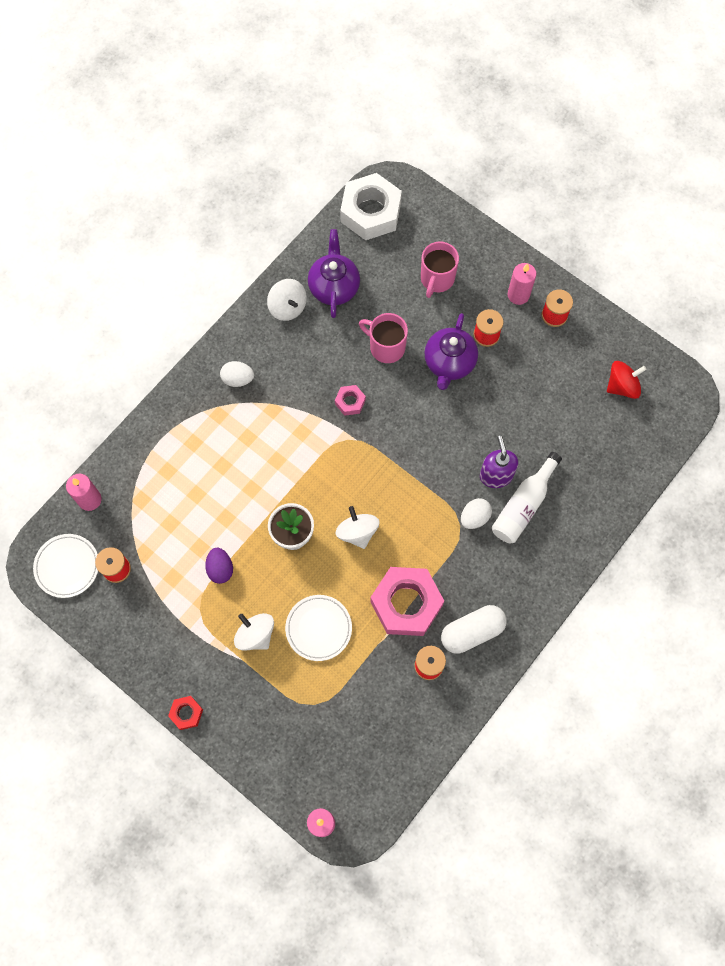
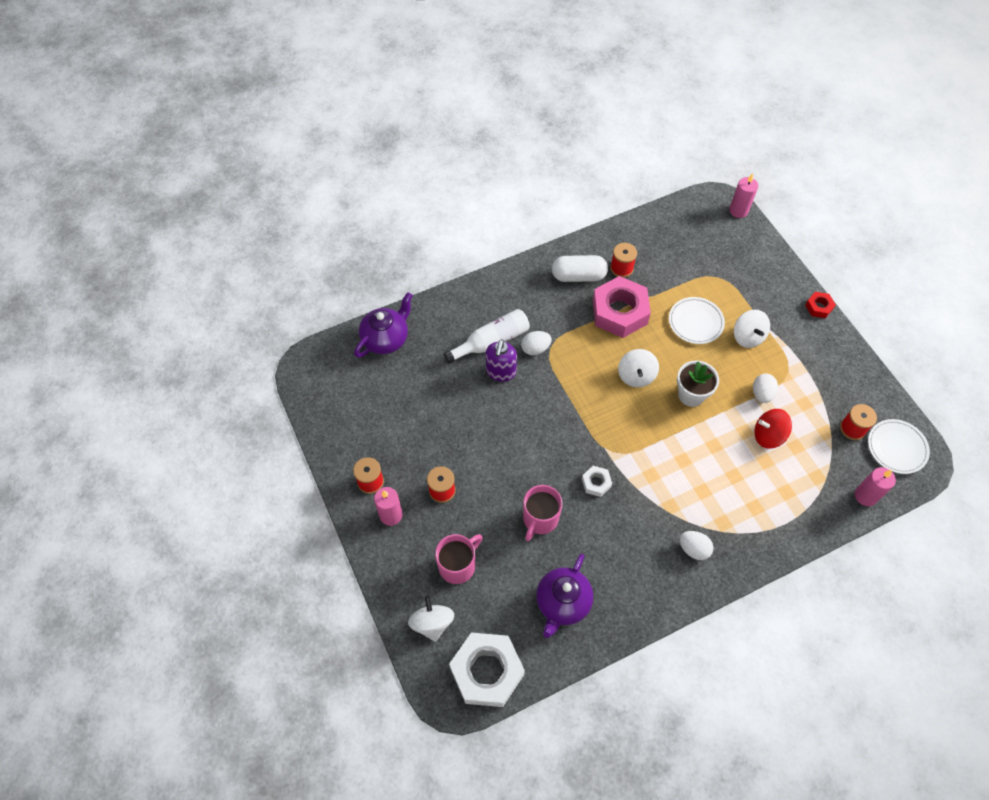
camera: 155 degrees left, 10 degrees down
(220, 569) = (762, 394): purple egg -> white egg
(287, 307) = (618, 602): white spinning top -> white spinning top (432, 623)
(350, 402) = (596, 483): pink nut -> white nut
(386, 347) = (540, 519): pink mug -> pink mug turned 60 degrees clockwise
(449, 363) = (489, 479): purple teapot -> purple teapot (386, 339)
(622, 386) = (353, 396): red spinning top -> red spinning top (768, 435)

